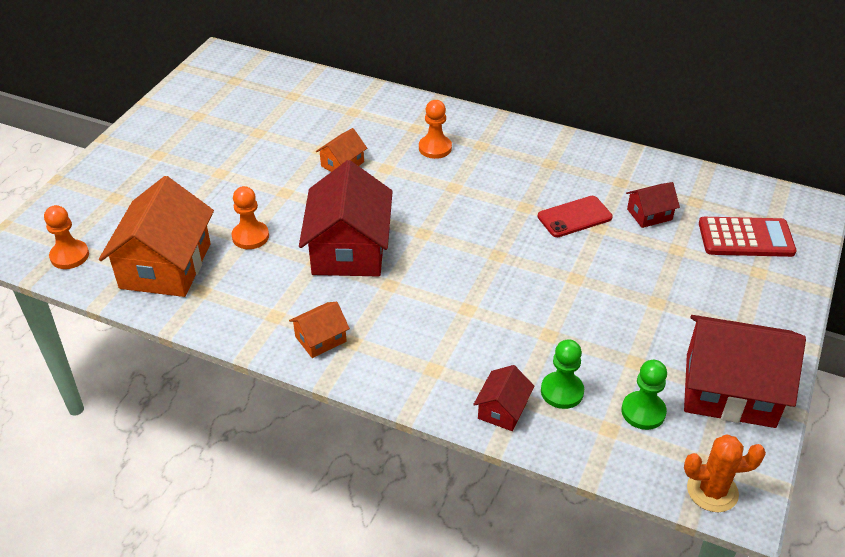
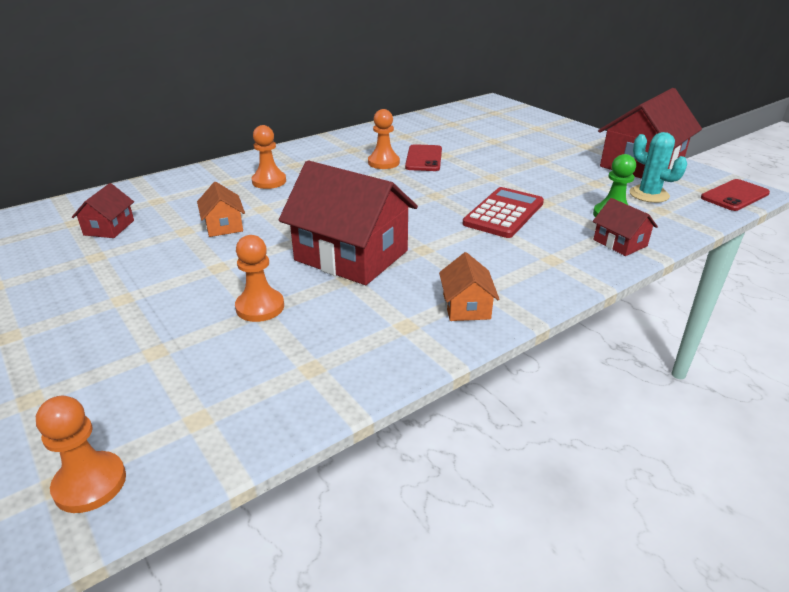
camera: 60 degrees left, 10 degrees down
(166, 266) = (232, 386): orange house -> none
(538, 195) = (383, 162): none -> orange pawn
(643, 412) = (649, 194): green pawn -> turquoise cactus
(649, 214) = (449, 138): red house -> red house (109, 228)
(712, 491) = (734, 195): orange cactus -> red phone
(746, 238) = (502, 122): red calculator -> red calculator (504, 213)

